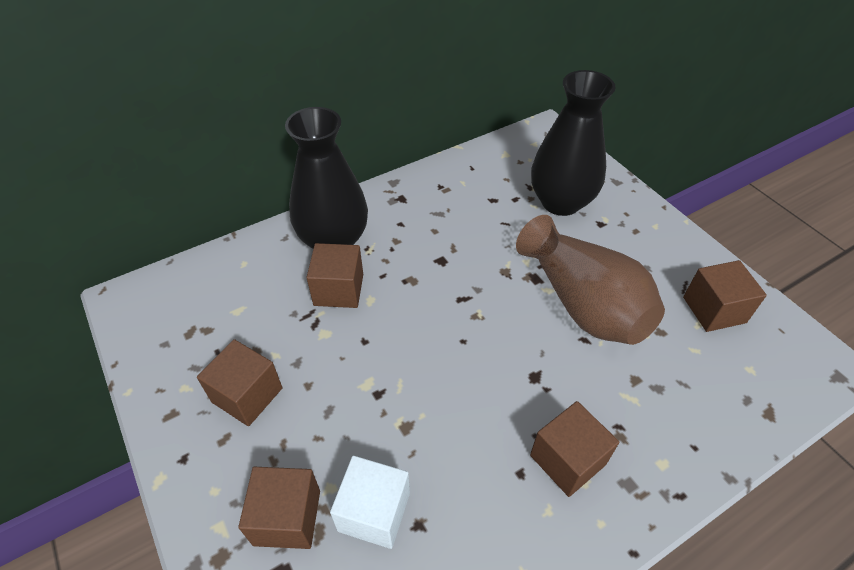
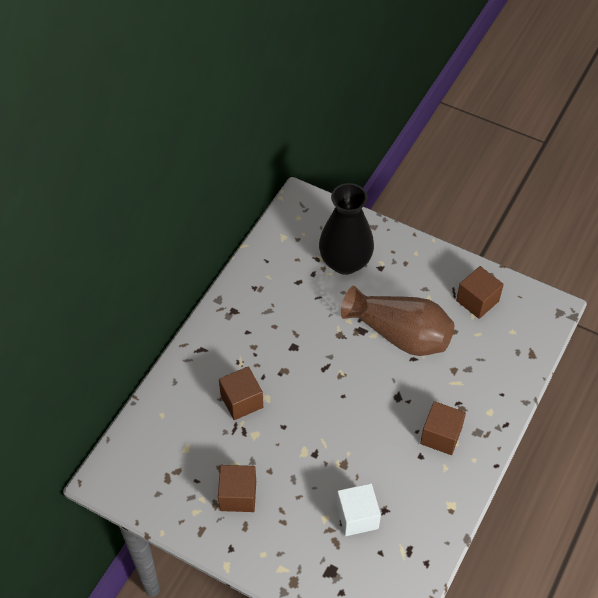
camera: 30 degrees left, 5 degrees up
(287, 517) = (314, 544): brown cube -> none
(334, 241) = (211, 367): black vase -> none

